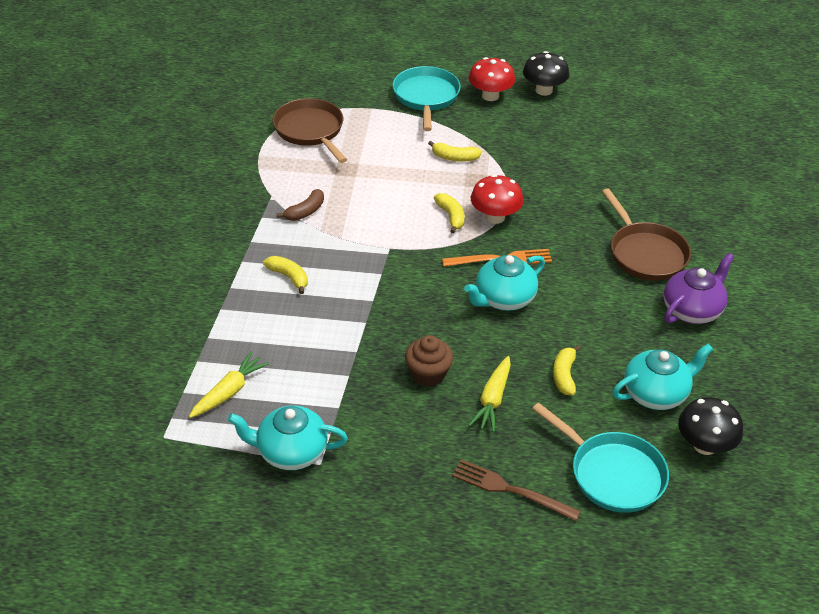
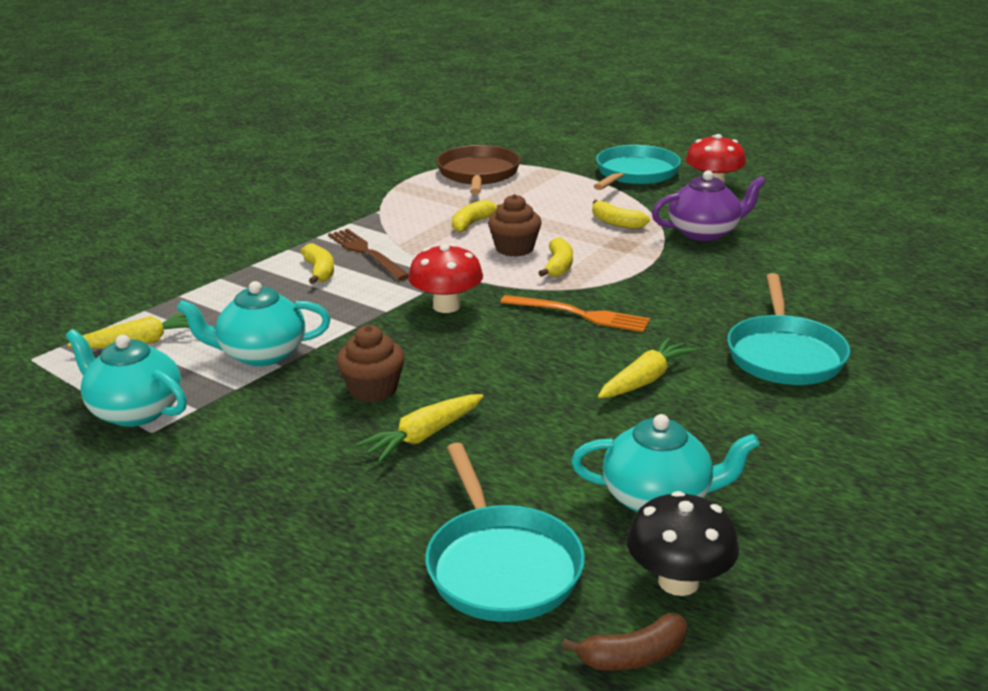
camera: 30 degrees right, 15 degrees down
(305, 212) = (399, 228): brown banana -> brown banana (633, 656)
(406, 207) = (514, 248): none -> brown cupcake
(495, 217) = (612, 278): red mushroom -> red mushroom (446, 306)
(503, 299) = (544, 349): turquoise teapot -> turquoise teapot (261, 354)
(510, 490) = (341, 534): brown fork -> brown fork (366, 253)
(544, 90) = (786, 193): black mushroom -> none
(564, 375) = (545, 441): yellow banana -> yellow banana (472, 223)
(583, 304) = (645, 380): none -> yellow carrot
(645, 253) = (784, 355): brown pan -> turquoise pan
(692, 310) = (802, 427): purple teapot -> purple teapot (705, 232)

